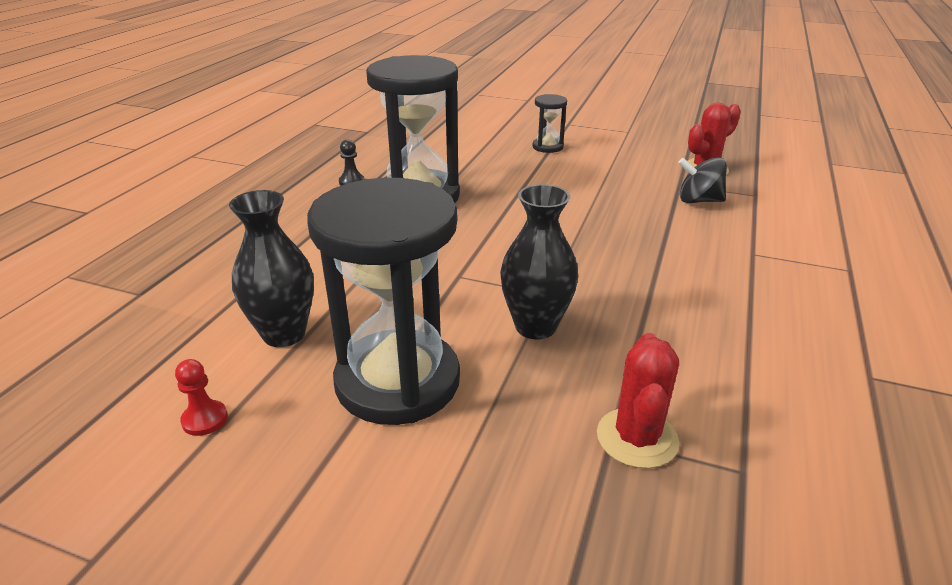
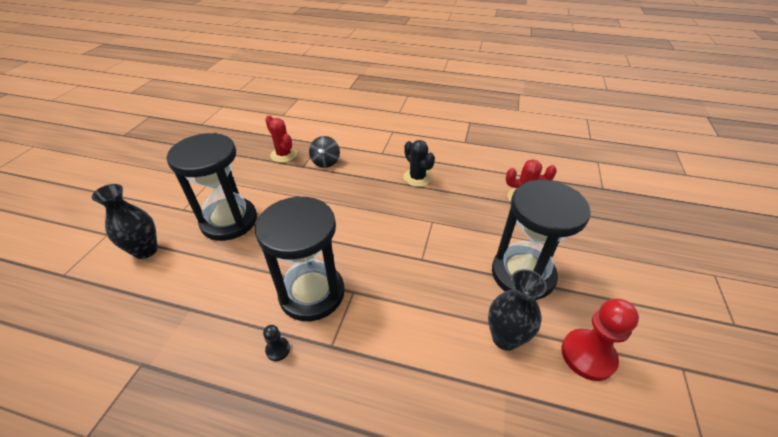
camera: 95 degrees left, 10 degrees up
(205, 419) = (588, 355): red pawn -> red pawn, size x2.13
(535, 326) = (462, 226): black vase -> black vase (146, 250)
(547, 147) = (229, 221): black hourglass -> black hourglass, size x2.26
(679, 288) = (417, 178): none -> black cactus

